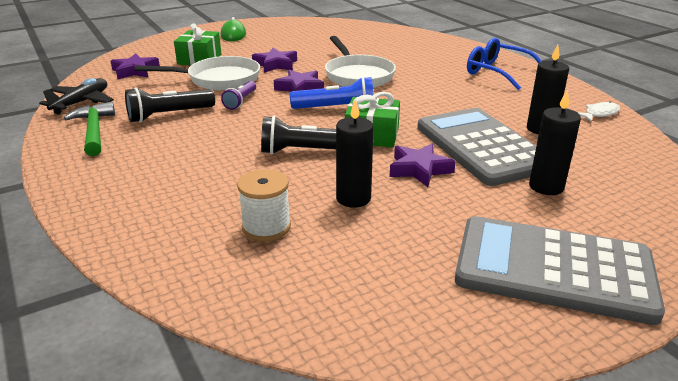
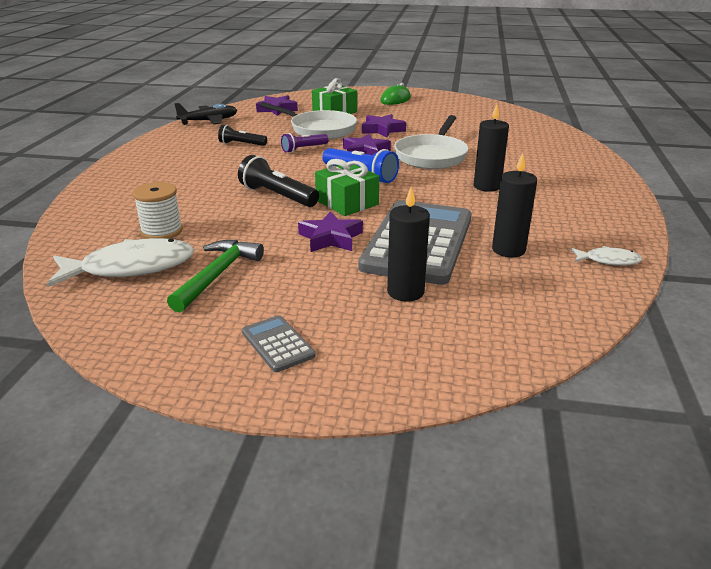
camera: 40 degrees right, 0 degrees up
(94, 131) = (184, 140): green hammer -> green hammer (217, 275)
(169, 115) = (241, 144): black flashlight -> black flashlight, size x0.65
(310, 274) = (131, 267): none -> white fish
(353, 198) = (245, 237): black candle -> black candle (487, 186)
(497, 72) = (577, 191): blue glasses -> none
(553, 269) = (278, 344): grey calculator -> grey calculator, size x0.42

